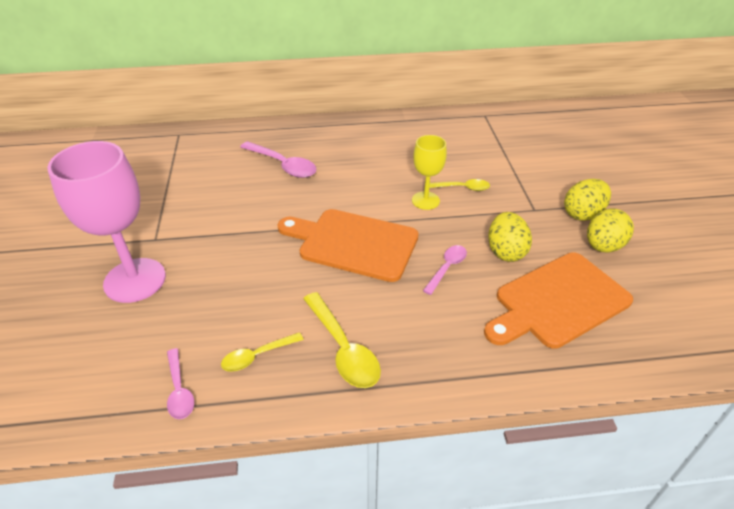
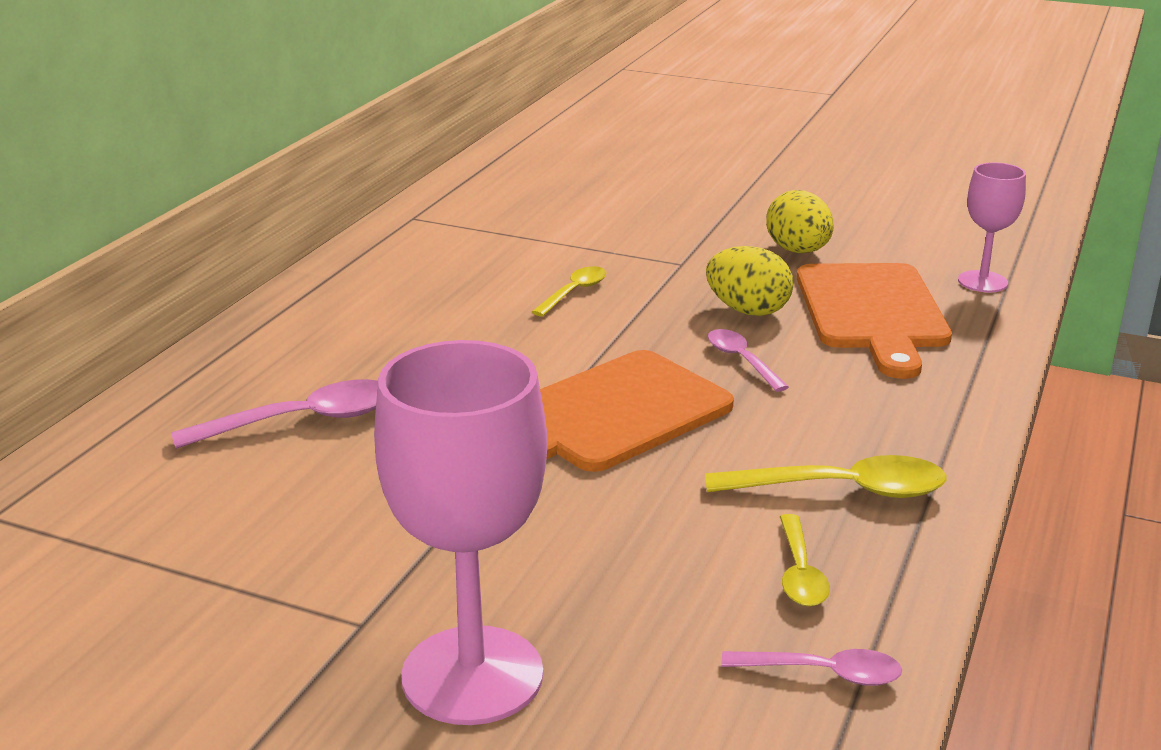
camera: 60 degrees left, 15 degrees down
(425, 200) = (571, 328): yellow goblet -> none
(582, 214) = (724, 239): yellow egg -> none
(661, 342) = (982, 282): none -> pink goblet

